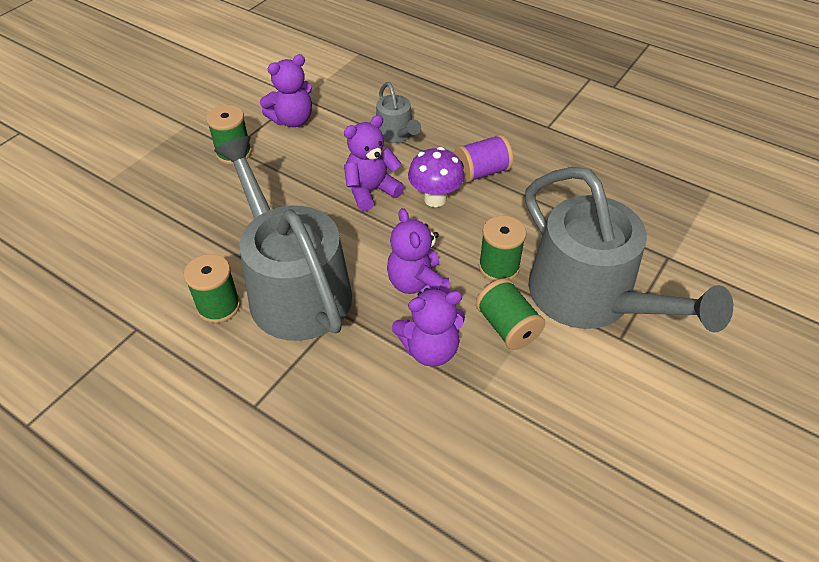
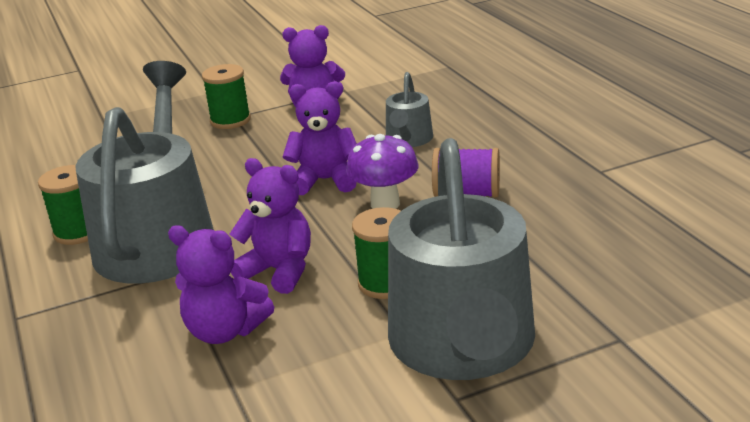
camera: 35 degrees right, 20 degrees down
(417, 284) = (279, 271): purple teddy bear -> purple teddy bear turned 105 degrees clockwise
(507, 327) = (330, 340): green spool -> none

